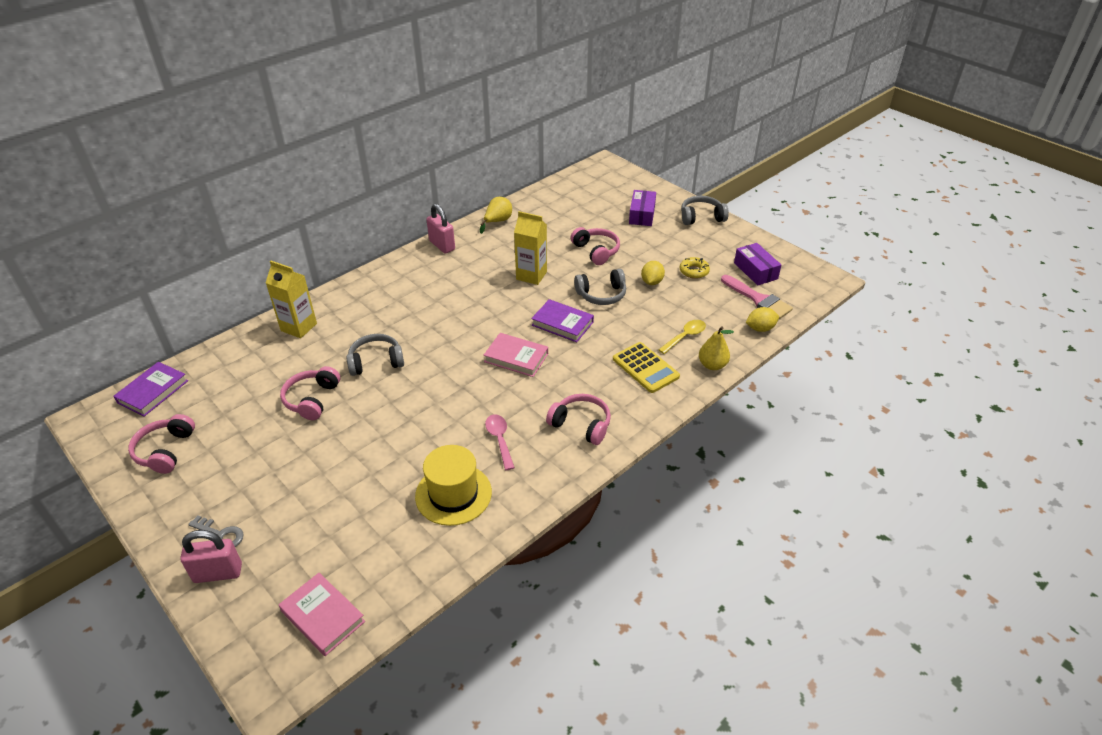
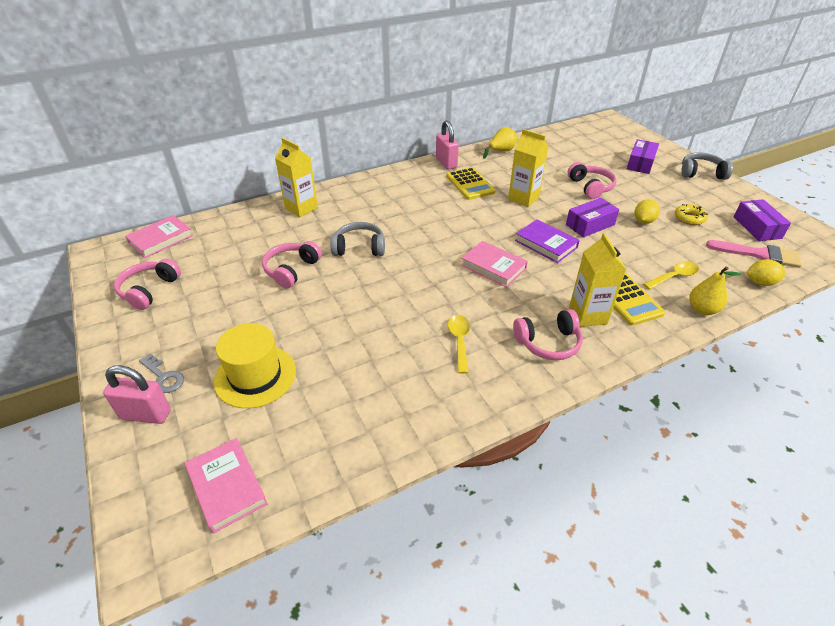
camera: 15 degrees right, 0 degrees up
(153, 392) = (161, 239): purple book -> pink book
(453, 494) = (398, 386): yellow hat -> yellow hat (255, 376)
(473, 267) = (470, 184): none -> yellow calculator
(499, 439) = (459, 341): pink spoon -> yellow spoon
(581, 424) = (548, 343): pink headphones -> pink headphones turned 120 degrees clockwise
(601, 295) = (590, 225): grey headphones -> purple box
(612, 391) = (587, 315): none -> yellow carton
(758, 299) = (759, 254): pink brush -> pink brush turned 45 degrees counterclockwise

